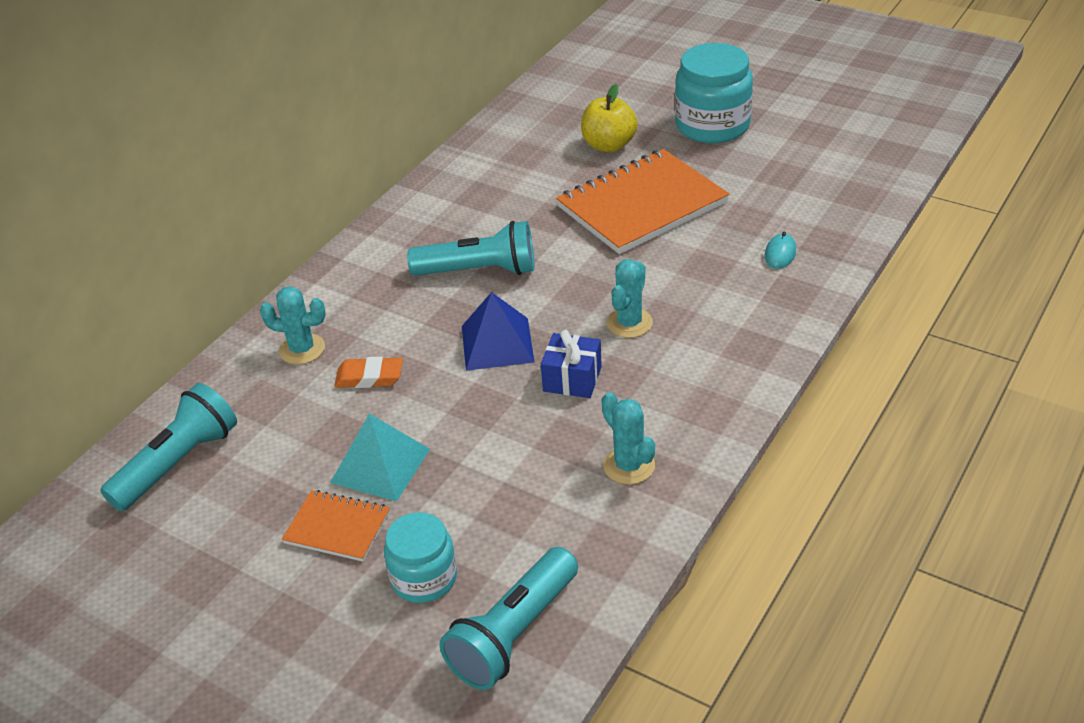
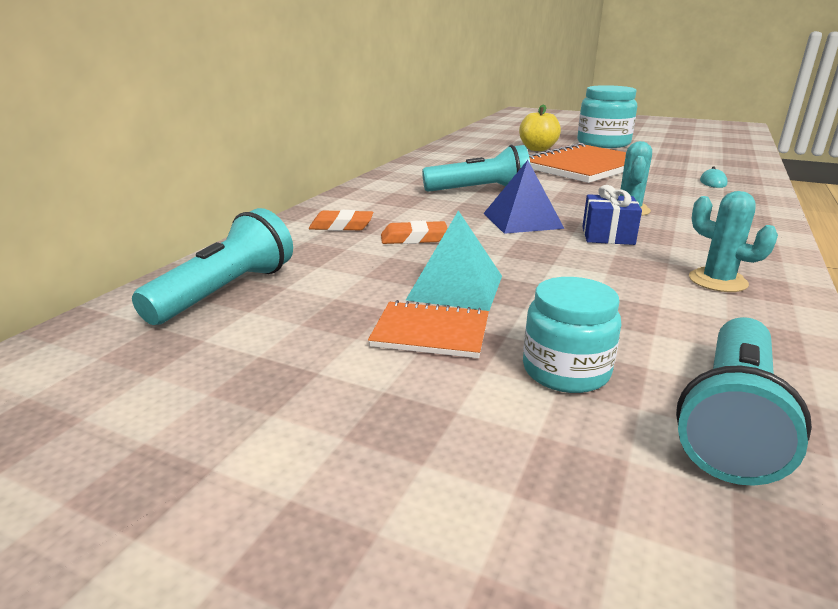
camera: 10 degrees left, 15 degrees down
(302, 349) = (341, 226): turquoise cactus -> orange eraser

